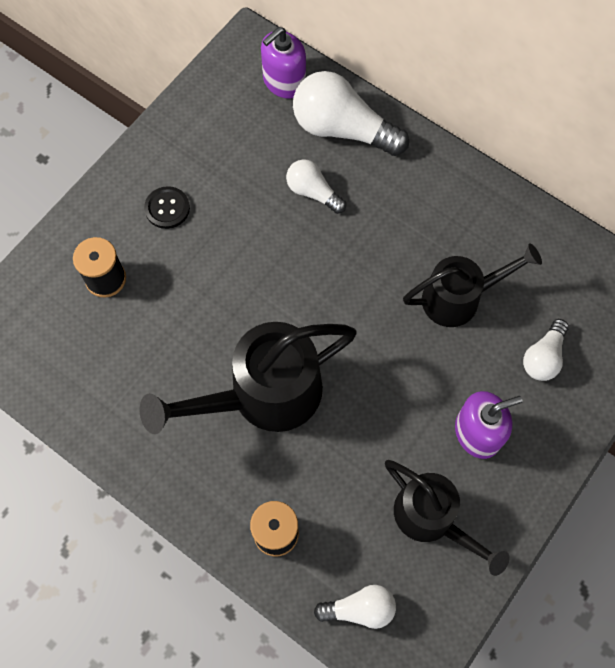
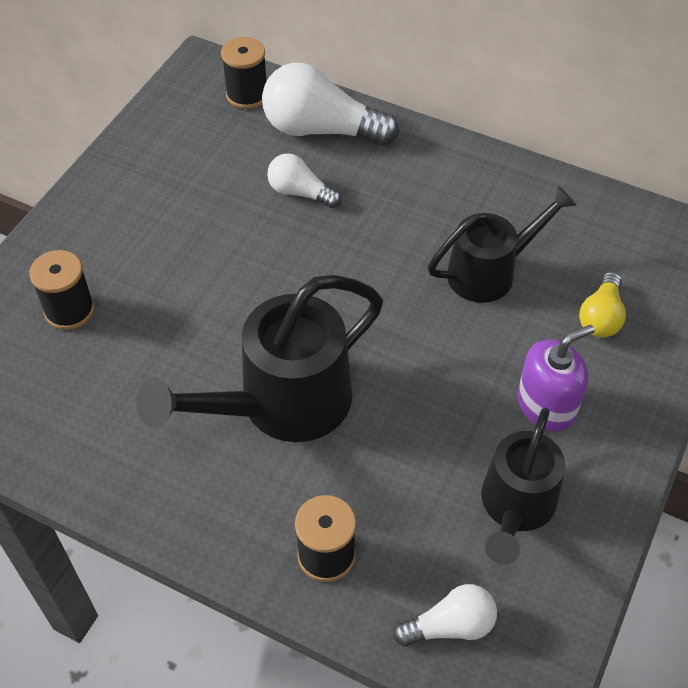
camera: 10 degrees left, 15 degrees down
(167, 208) = (133, 230): black button -> none
(284, 81) = (247, 95): purple soap dispenser -> black spool
(432, 519) = (515, 507): black watering can -> black watering can turned 75 degrees clockwise
(543, 357) = (601, 317): white light bulb -> yellow light bulb

